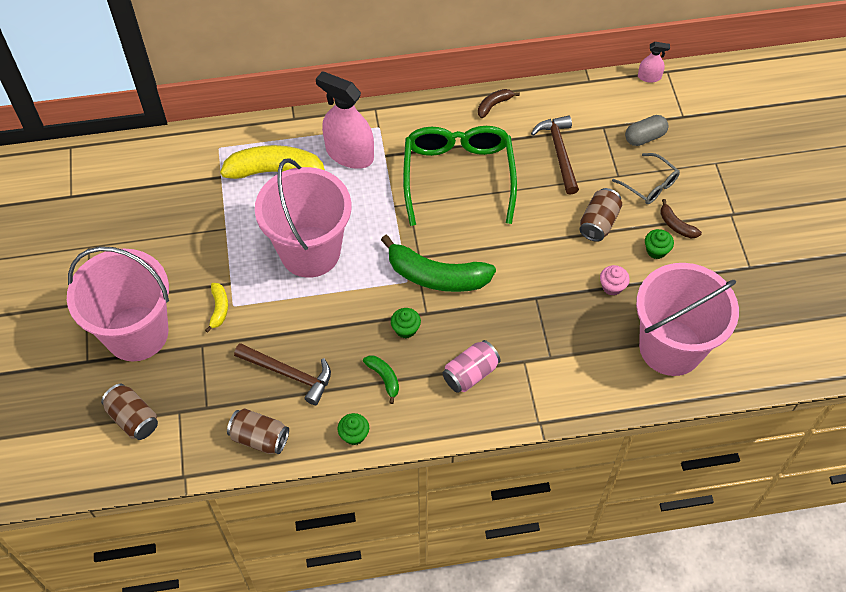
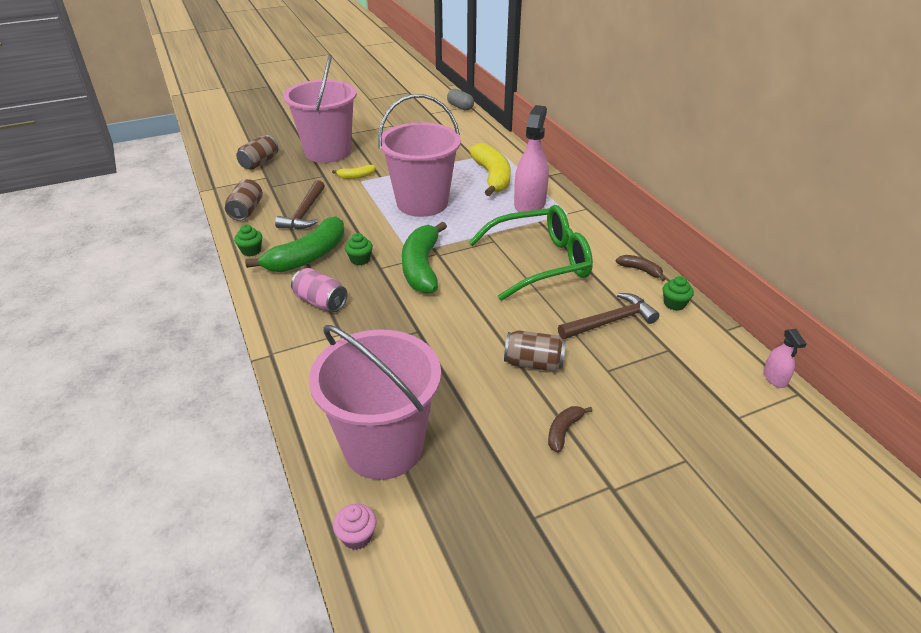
camera: 75 degrees right, 20 degrees down
(384, 378) = (308, 256): green banana -> green banana, size x2.17
(612, 286) = (452, 385): pink cupcake -> pink cupcake (357, 536)
(644, 137) = (679, 386): grey capsule -> grey capsule (460, 107)
(650, 185) = (610, 399): grey glasses -> none
(656, 250) = (517, 417): green cupcake -> green cupcake (674, 304)

